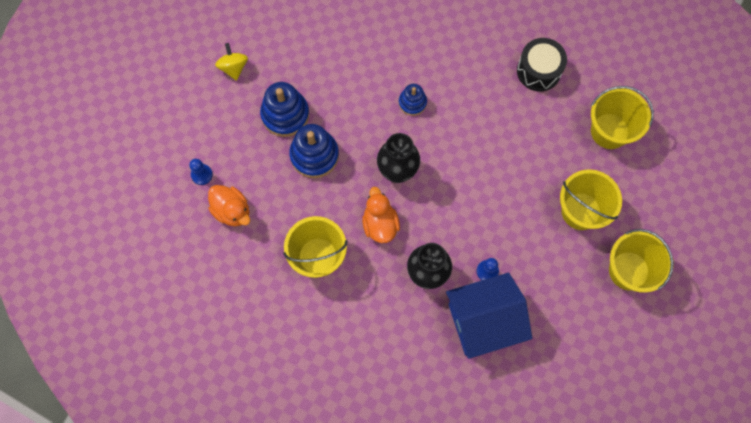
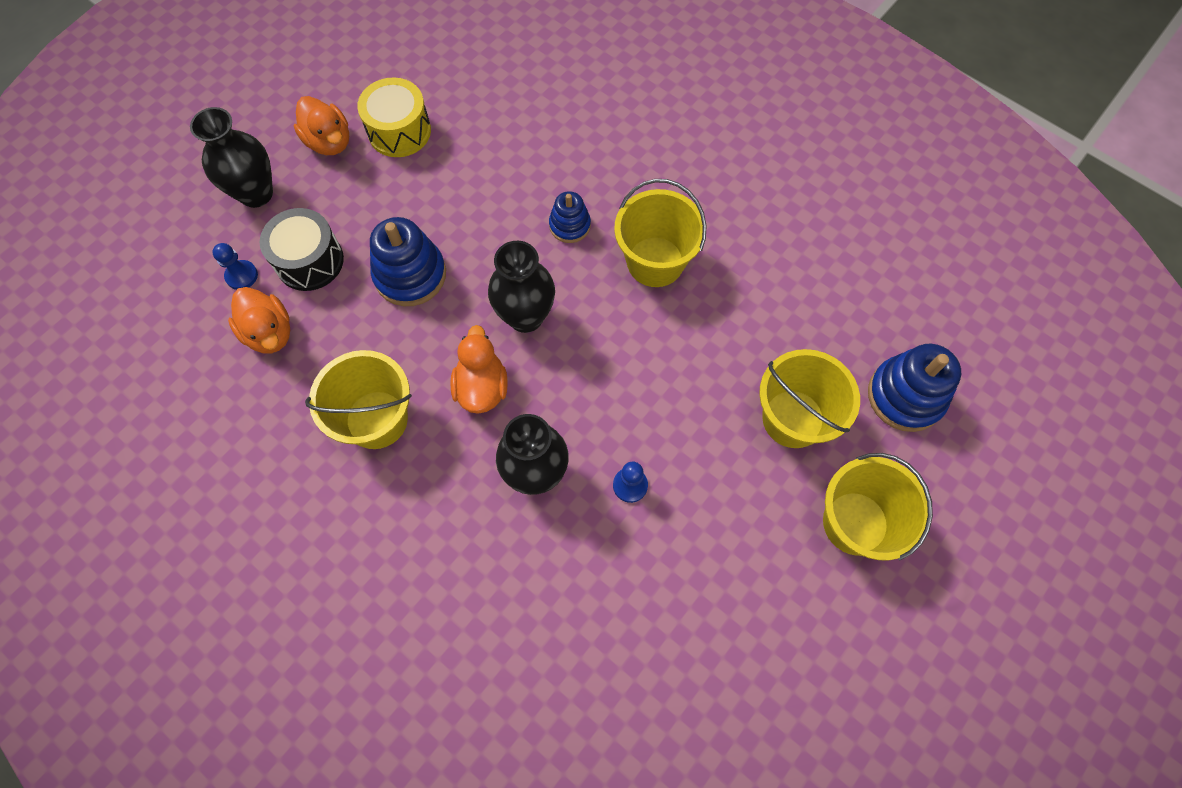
camera: 10 degrees right, 5 degrees down
(194, 114) = (256, 193): none -> black vase
(233, 67) = (329, 142): yellow spinning top -> orange duck
(280, 52) = (399, 131): none -> yellow drum
(285, 115) = (383, 214): blue stacking toy -> blue stacking toy (905, 396)
(483, 321) = (608, 563): blue house -> none
(539, 71) = (763, 210): black drum -> black drum (309, 261)
(609, 131) = (856, 309): yellow bucket -> yellow bucket (655, 262)

